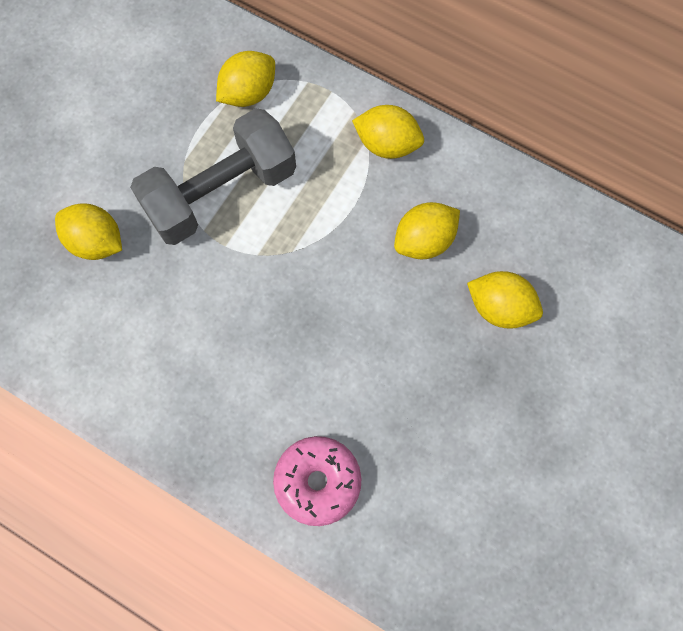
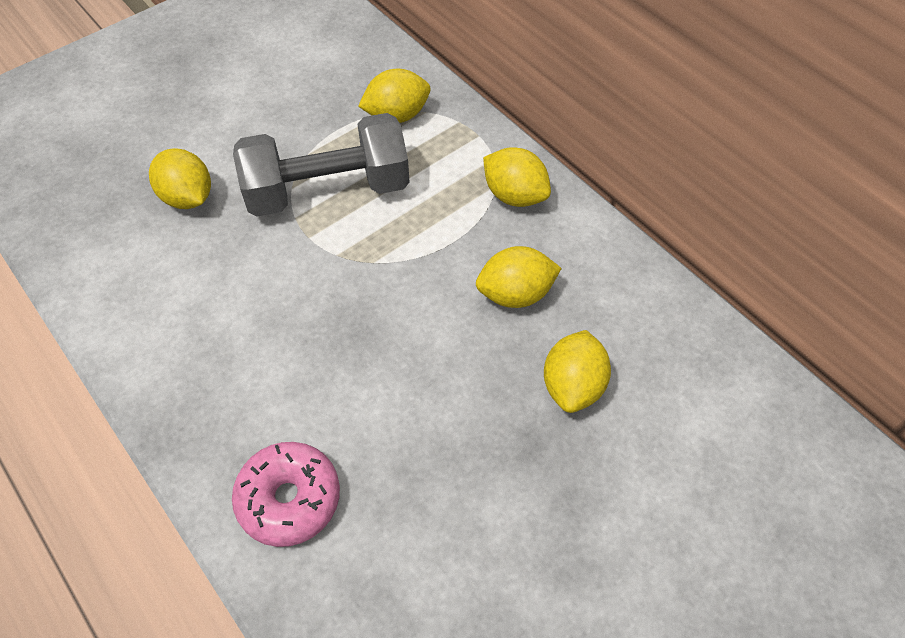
camera: 20 degrees right, 15 degrees down
(500, 308) = (573, 385): yellow lemon -> yellow lemon turned 60 degrees clockwise

